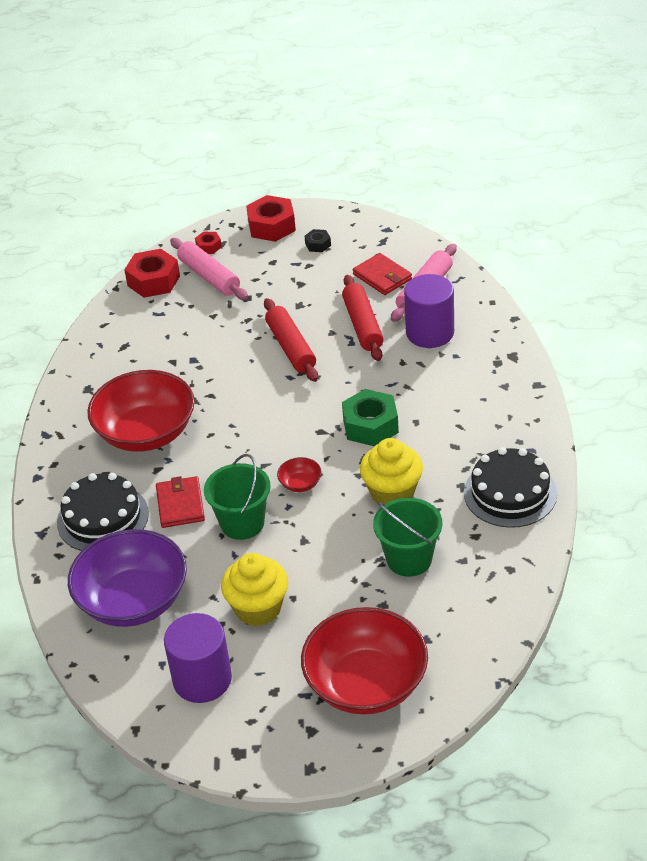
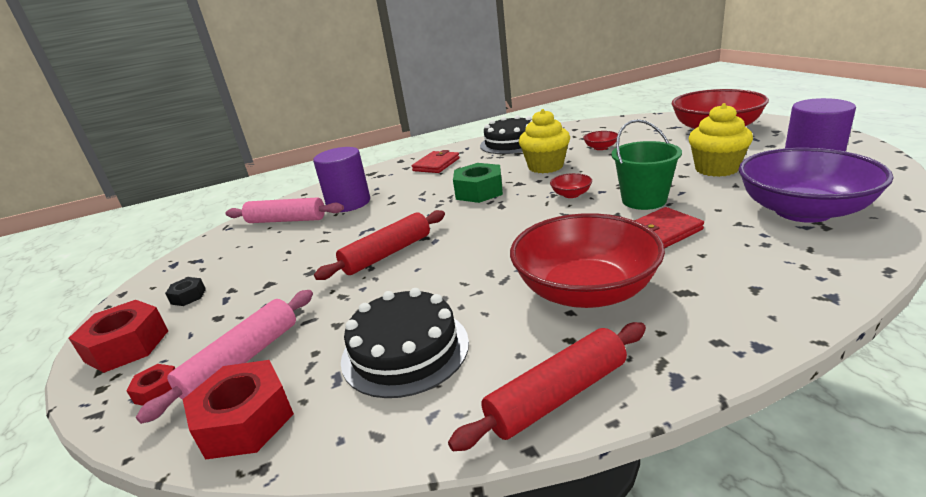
camera: 110 degrees left, 15 degrees down
(102, 518) = (742, 265): black cake -> black cake (405, 350)
(363, 325) = (342, 231): red rolling pin -> red rolling pin (557, 396)
(382, 277) = (262, 243): red wallet -> red wallet (436, 164)
(409, 559) = (600, 148): green bucket -> red bowl

